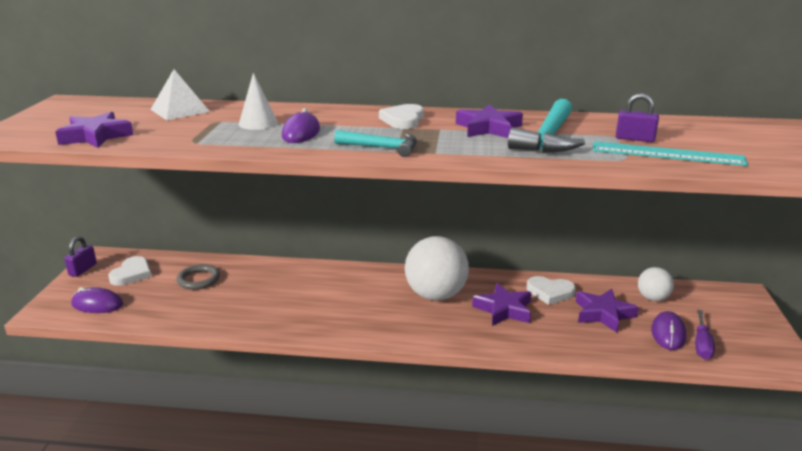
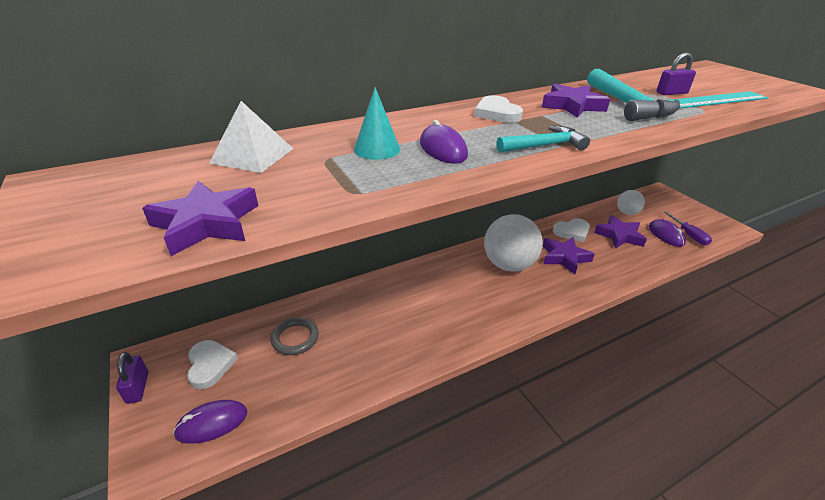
camera: 35 degrees left, 10 degrees up
(258, 123) = (377, 149): white cone -> turquoise cone

